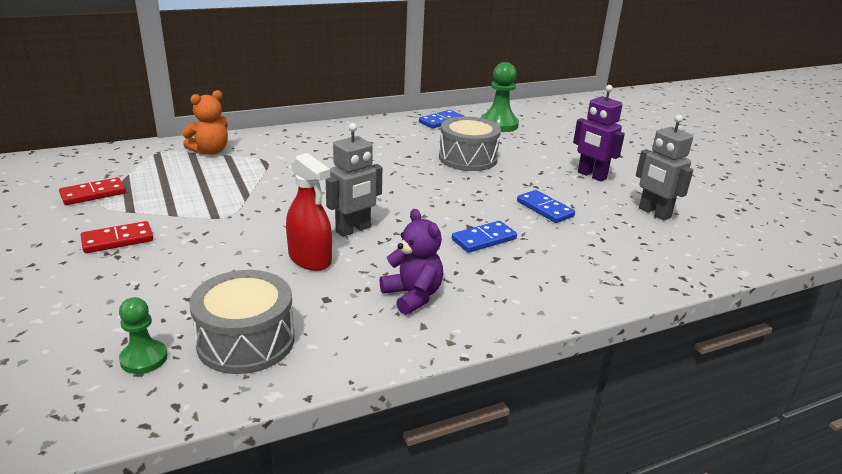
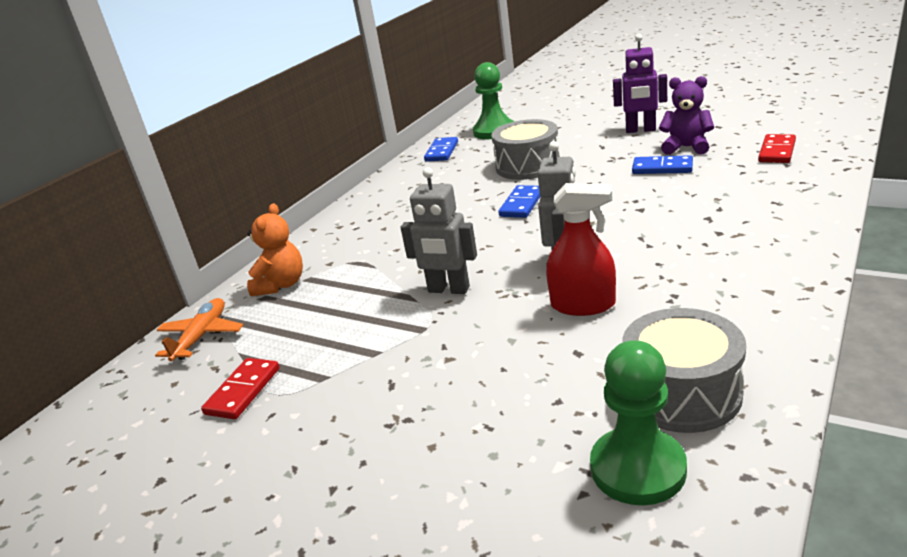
camera: 30 degrees left, 0 degrees up
(117, 240) = (374, 407): red domino -> red domino (777, 151)
(132, 156) = (201, 336): none -> orange plane
(144, 358) = (638, 468): green pawn -> green pawn, size x1.66
(413, 296) = (717, 277): purple teddy bear -> purple teddy bear (686, 147)
(484, 239) = (671, 211): blue domino -> blue domino (522, 204)
(654, 213) = (732, 131): grey robot -> grey robot (448, 290)

